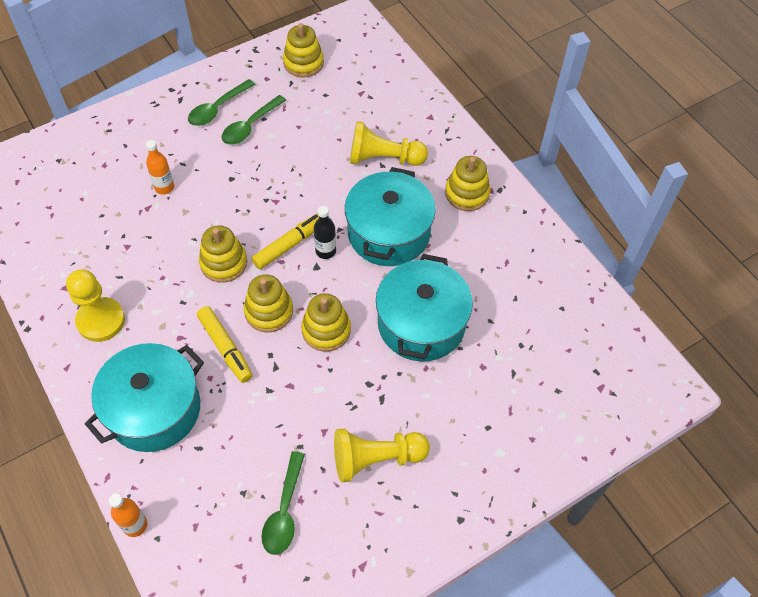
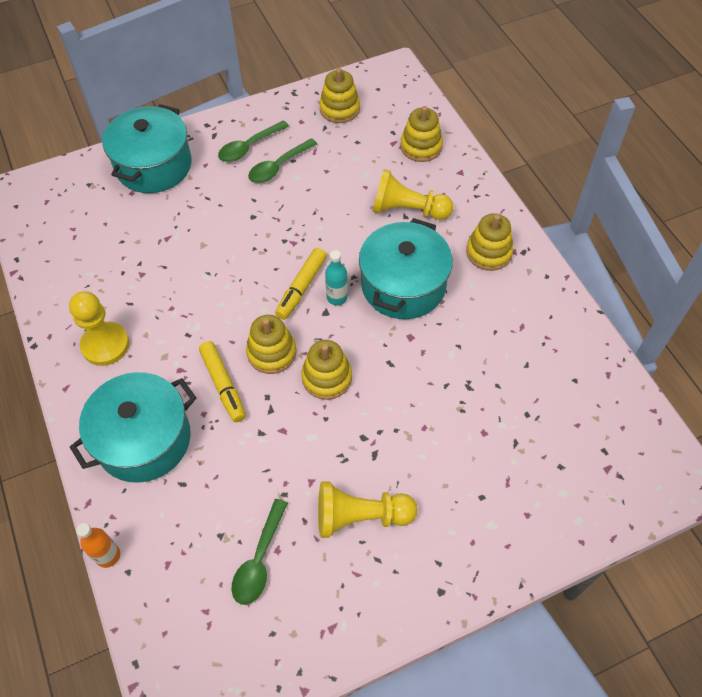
camera: 10 degrees right, 0 degrees up
(164, 187) = (186, 219): orange bottle -> none
(223, 263) = (233, 299): yellow stacking toy -> yellow stacking toy (421, 147)
(289, 245) = (301, 288): yellow marker -> yellow marker turned 150 degrees clockwise
(325, 251) = (337, 297): black bottle -> turquoise bottle
(421, 324) = (425, 381): turquoise pot -> turquoise pot (154, 166)

